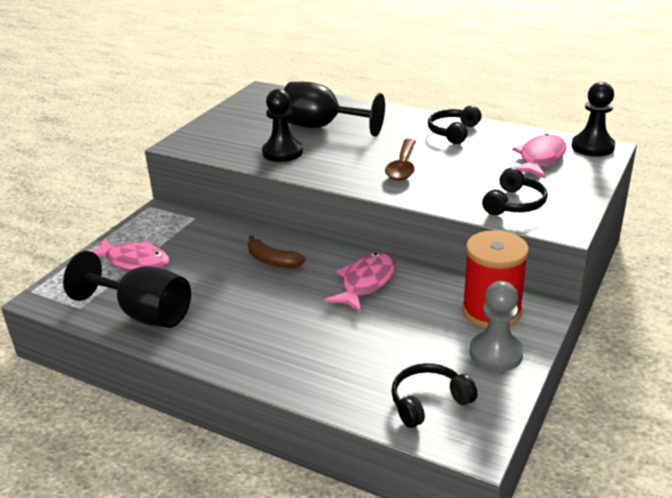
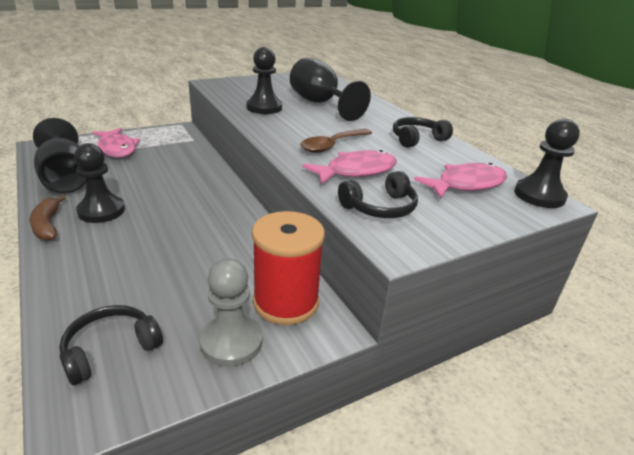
camera: 30 degrees right, 0 degrees up
(237, 323) = (101, 211): none -> black pawn
(272, 260) = (192, 183): brown banana -> brown banana (47, 225)
(366, 283) = (226, 228): pink fish -> pink fish (356, 171)
(428, 402) = (110, 349): black headphones -> black headphones turned 45 degrees counterclockwise

